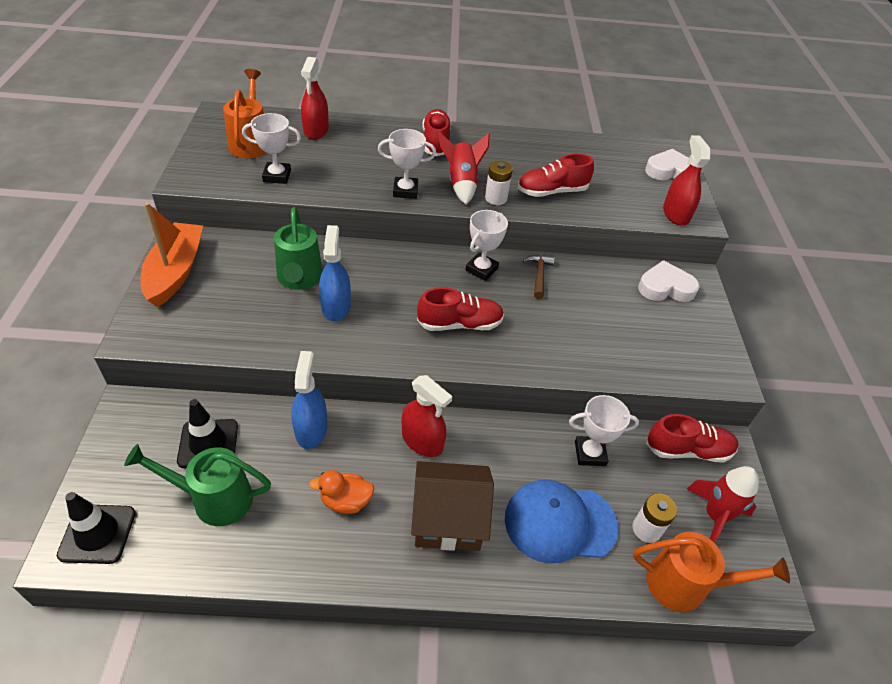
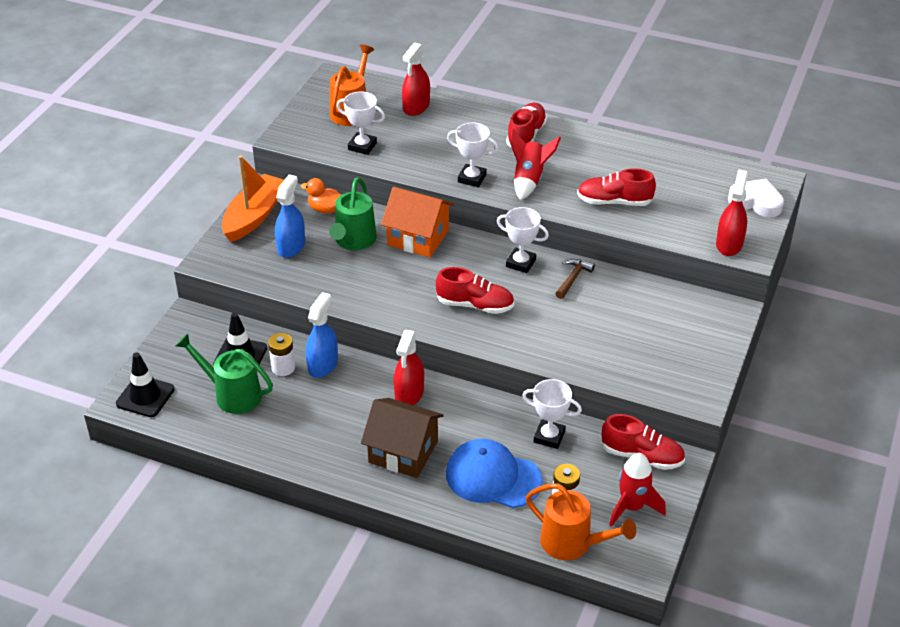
camera: 25 degrees right, 5 degrees down
(336, 307) = (374, 270): blue spray bottle -> blue spray bottle (291, 246)
(345, 501) = (329, 420): orange duck -> orange duck (325, 209)
(367, 262) = (418, 237): none -> orange house
(422, 441) = (409, 394): red spray bottle -> red spray bottle turned 45 degrees clockwise
(481, 269) = (520, 263): white trophy -> white trophy turned 60 degrees clockwise
(496, 198) = (554, 199): white battery -> white battery (283, 368)
(665, 287) = (693, 313): white heart -> none

